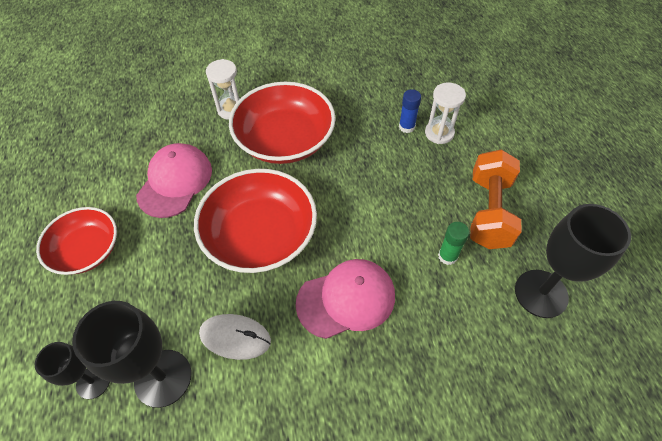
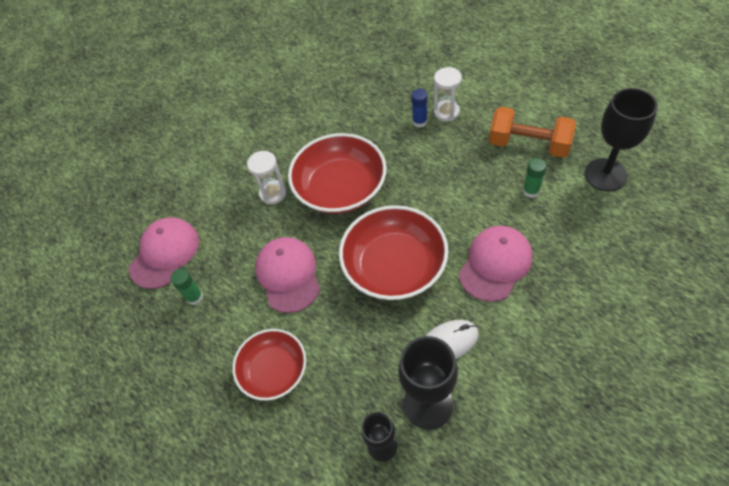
camera: 30 degrees left, 0 degrees up
(98, 151) = (195, 297): none -> green glue stick
(113, 104) = (165, 254): none -> pink cap
(489, 211) = (528, 144): orange dumbbell -> orange dumbbell turned 45 degrees counterclockwise

